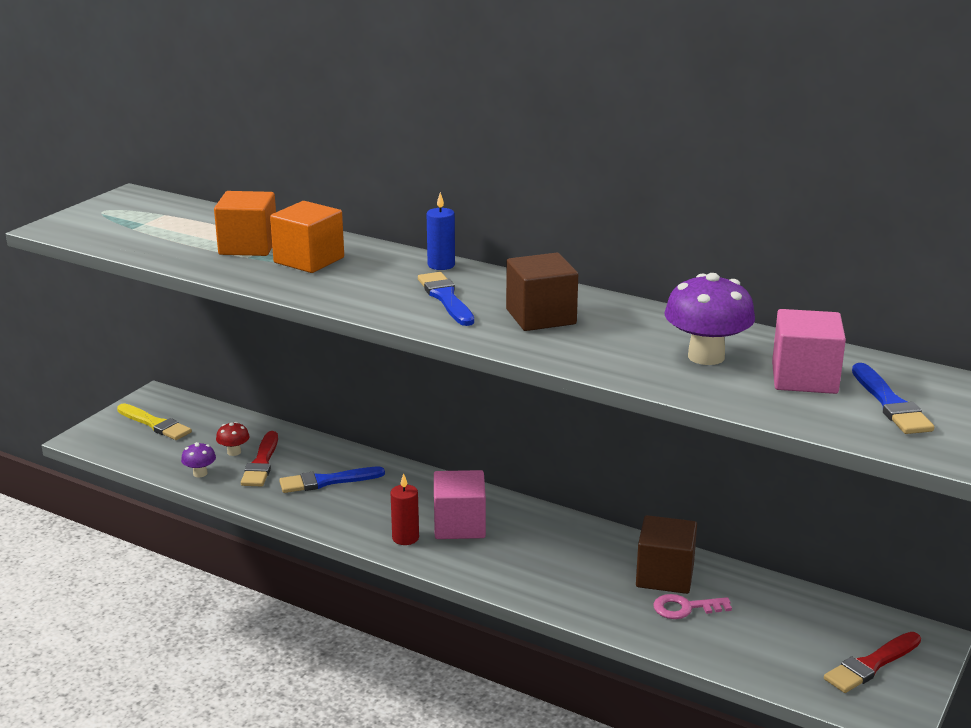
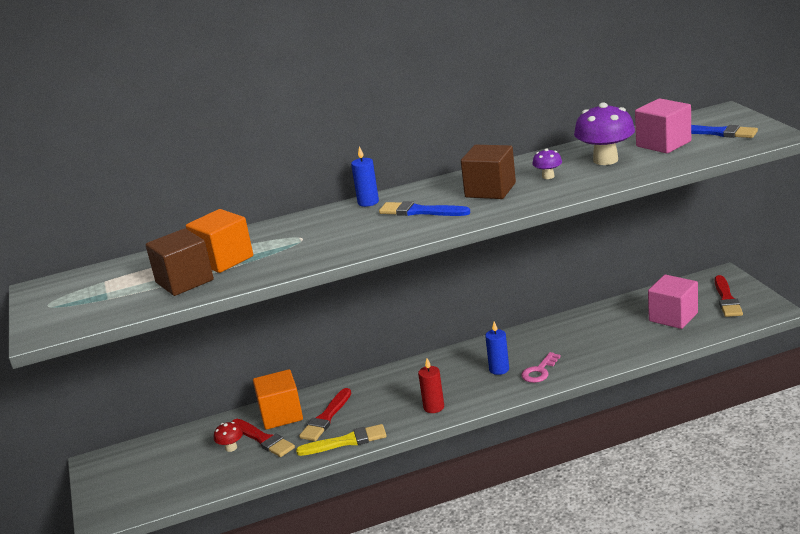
camera: 45 degrees left, 0 degrees up
(155, 424) = (136, 475): yellow brush -> yellow brush (346, 441)
(200, 473) = (237, 472): purple mushroom -> purple mushroom (548, 176)
(309, 260) = (286, 243): orange cube -> orange cube (281, 415)
(327, 481) = (326, 418): blue brush -> red brush
(459, 525) = (446, 382): pink cube -> pink cube (673, 317)
(518, 550) = (499, 369): none -> blue candle
(665, 576) = (583, 329): brown cube -> brown cube (184, 281)
(685, 608) = (620, 334): pink key -> pink key (539, 371)

